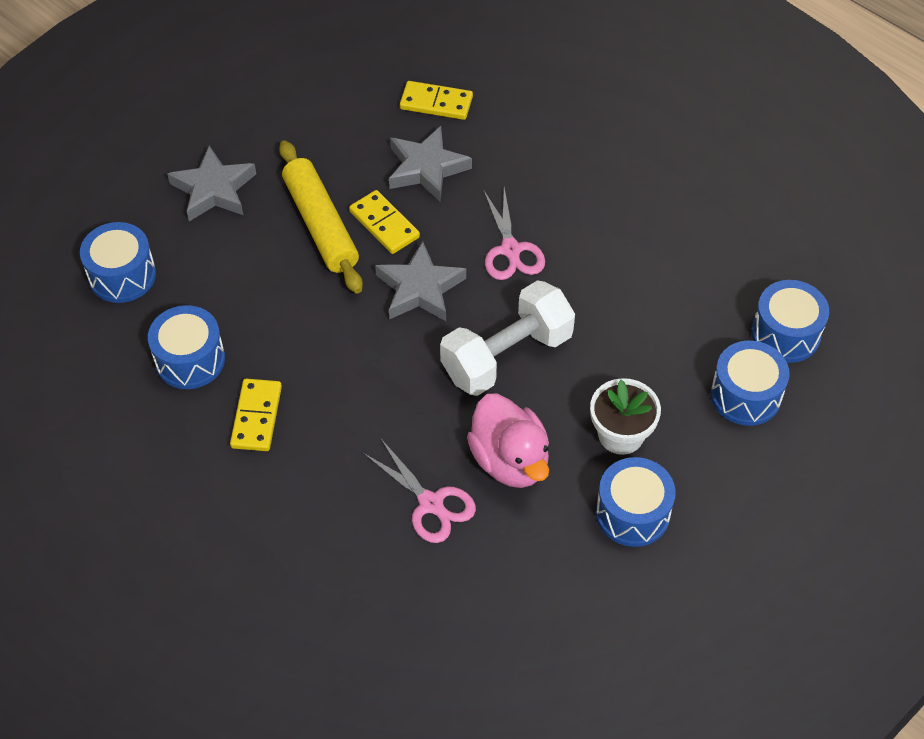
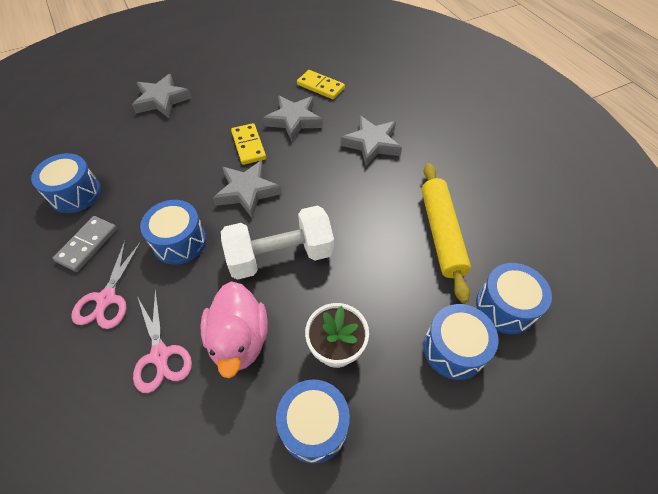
camera: 20 degrees right, 0 degrees up
(122, 275) = (76, 132): blue drum -> blue drum (179, 242)
(256, 417) = (87, 245): yellow domino -> grey domino
(321, 224) = (210, 135): yellow rolling pin -> yellow rolling pin (441, 233)
(511, 250) = (321, 184): pink scissors -> pink scissors (107, 298)
(550, 174) = (372, 144): none -> grey star

